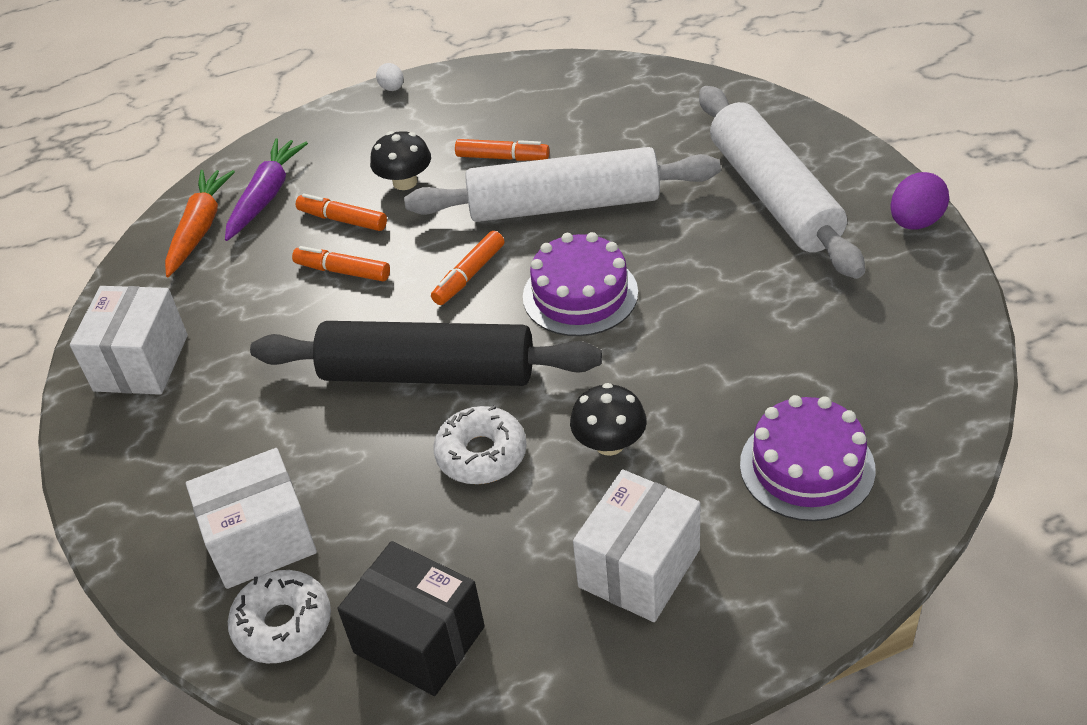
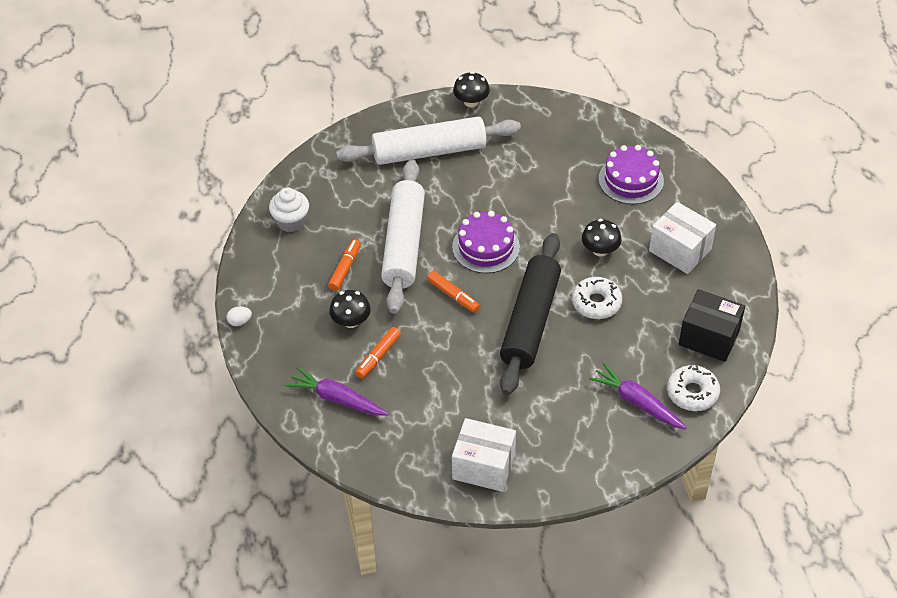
camera: 85 degrees left, 5 degrees up
(200, 228) = (359, 437): orange carrot -> none
(261, 540) = (637, 402): white box -> purple carrot
(342, 271) = (429, 358): orange marker -> none
(419, 640) = (709, 337): black box -> black box turned 75 degrees clockwise
(579, 92) = (291, 222): none -> white cupcake
(915, 222) = (471, 102): purple egg -> black mushroom

